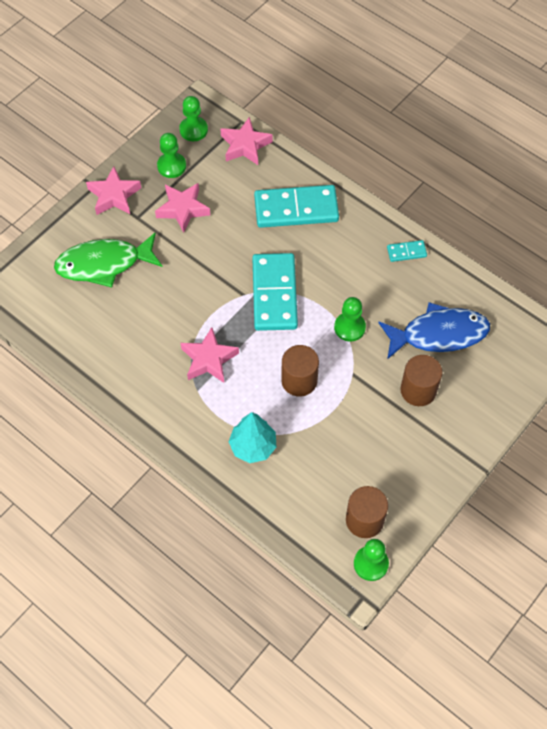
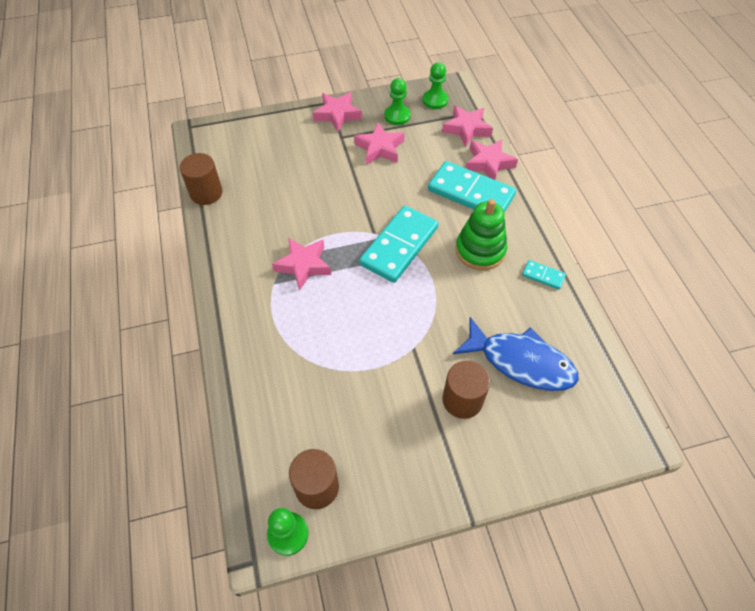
camera: 35 degrees right, 5 degrees down
(104, 264) = (288, 155): green fish -> none
(253, 446) = (277, 356): turquoise tree -> none
(290, 170) = (489, 163): none -> pink star
(299, 380) = (362, 326): brown cylinder -> brown cylinder (206, 193)
(342, 259) = (480, 250): none -> green stacking toy
(349, 327) = (441, 308): green pawn -> none

